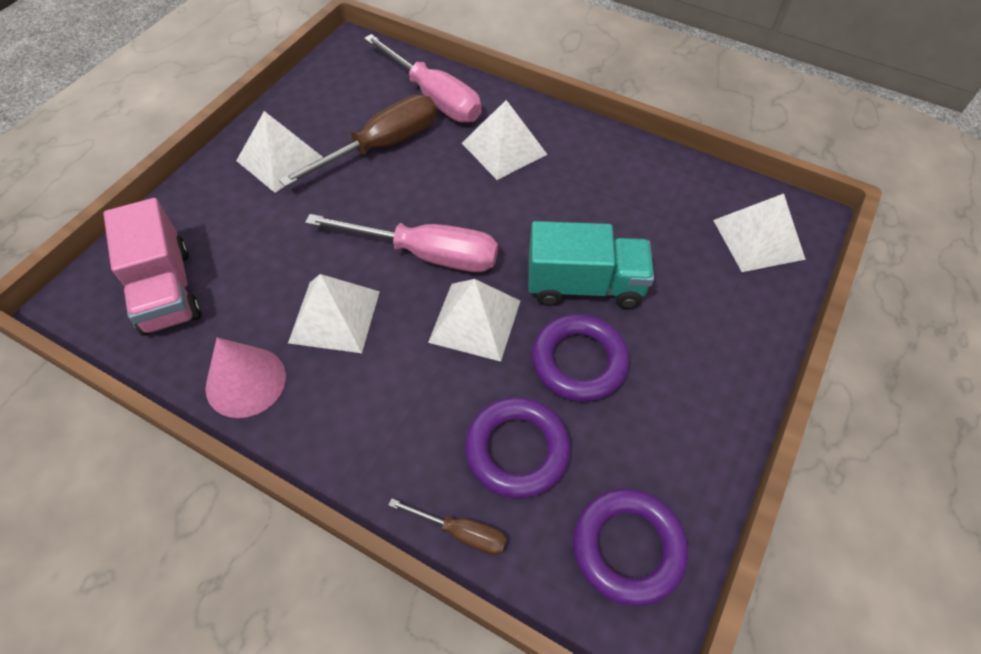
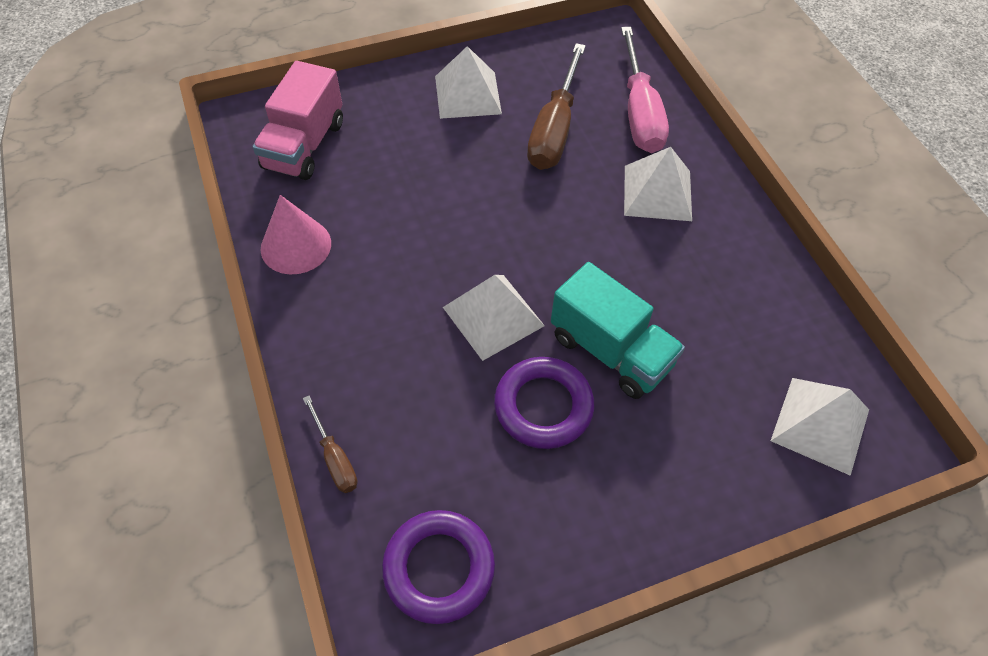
camera: 40 degrees right, 0 degrees up
(334, 316) = (395, 241): white pyramid -> none
(381, 146) = (555, 129): brown screwdriver -> brown screwdriver turned 105 degrees clockwise
(426, 254) = (506, 239): pink screwdriver -> none
(517, 450) = (429, 434): purple ring -> none

